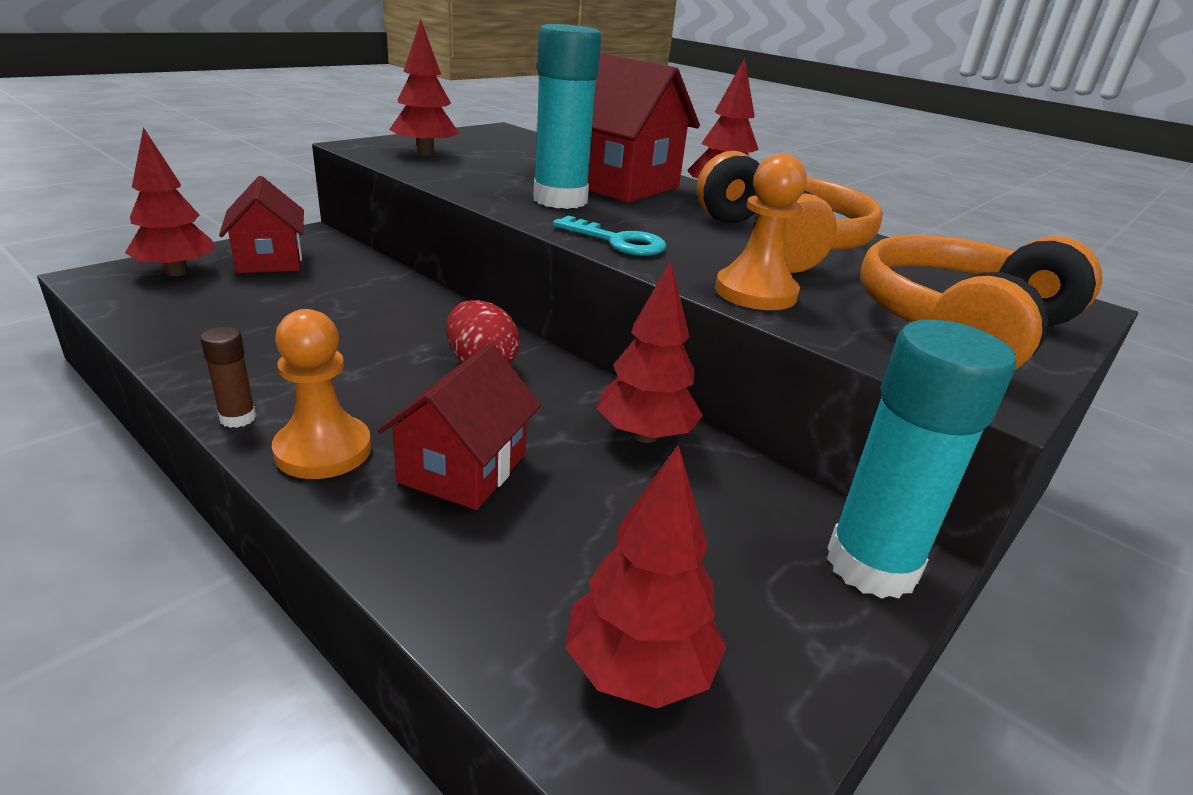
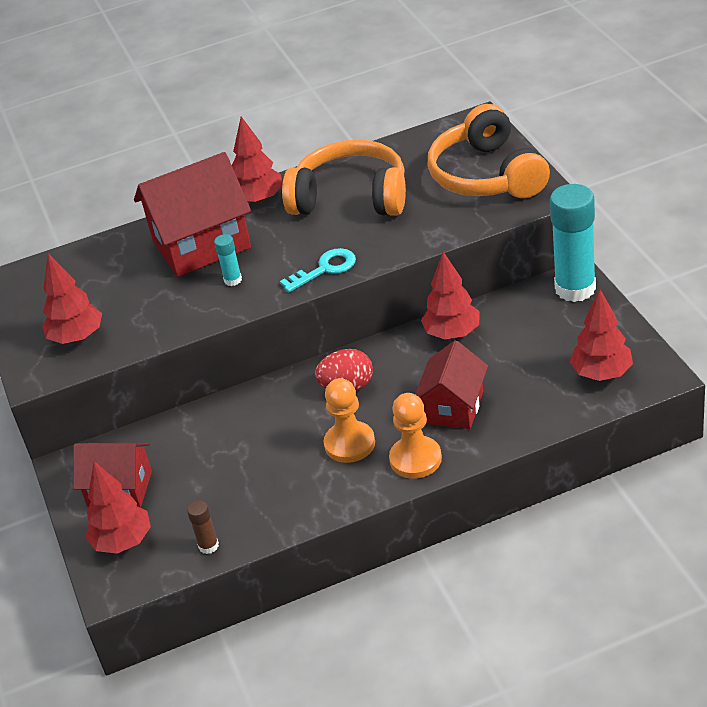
camera: 55 degrees left, 10 degrees up
(238, 418) = (368, 494): brown glue stick -> brown glue stick (208, 546)
(463, 468) = (453, 407): red house -> red house turned 60 degrees clockwise
(560, 200) = (233, 280): turquoise glue stick -> turquoise glue stick, size x0.44
(755, 293) = (421, 233): orange pawn -> orange pawn (349, 444)

